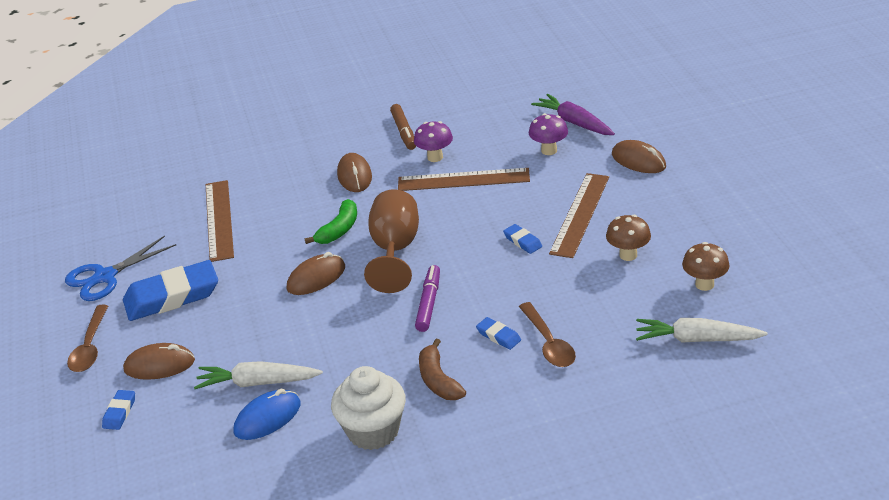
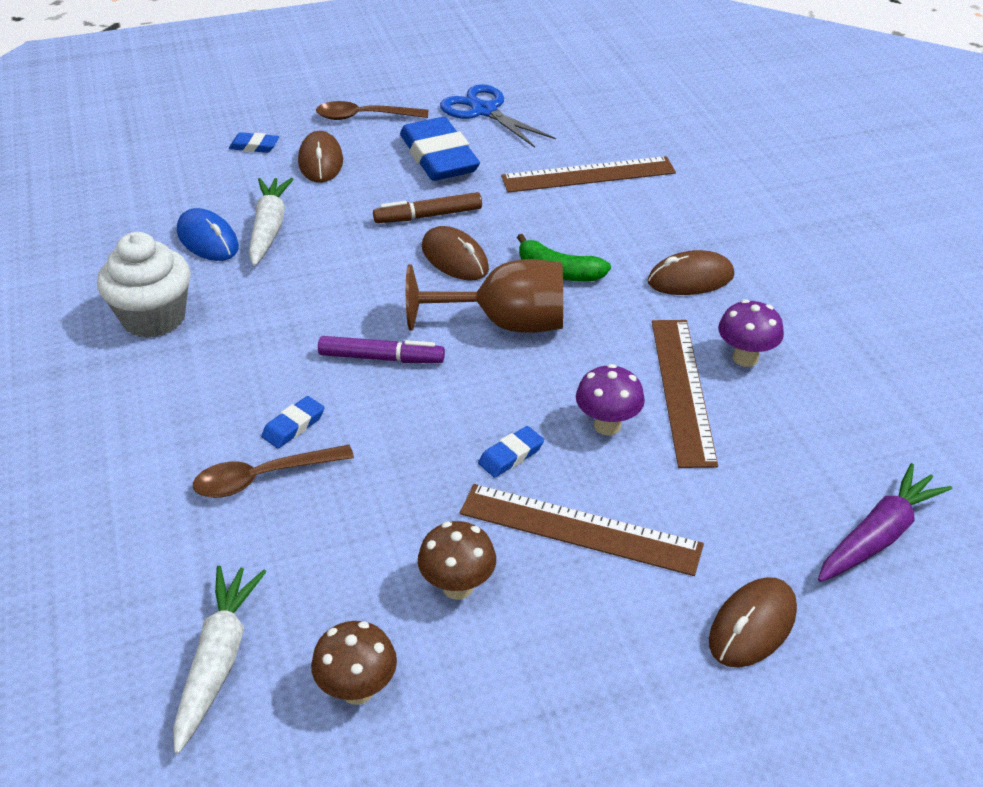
camera: 85 degrees right, 5 degrees up
(404, 132) = (817, 323): brown marker -> brown marker (428, 216)
(438, 380) = (223, 369): brown banana -> none
(549, 150) = (777, 496): purple mushroom -> purple mushroom (607, 425)

